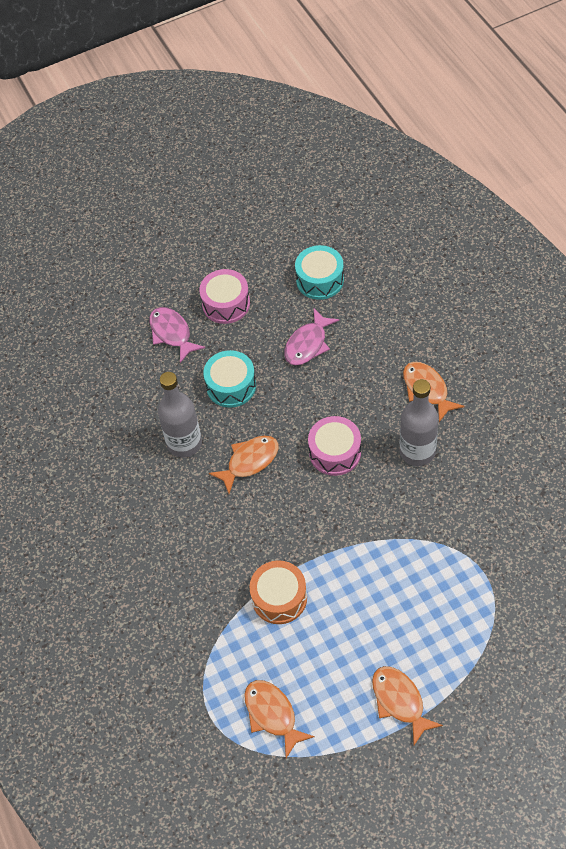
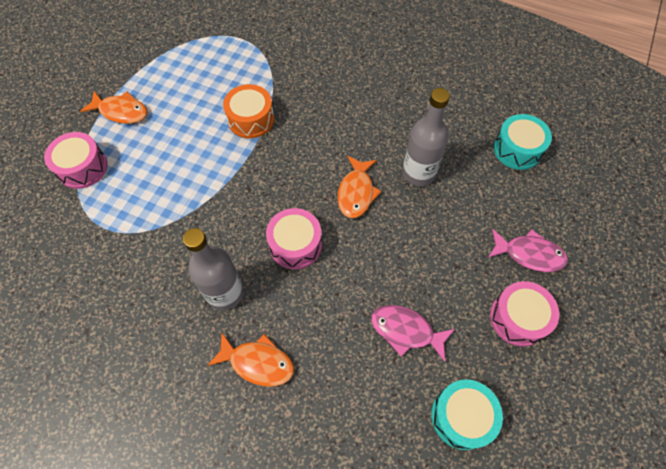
camera: 135 degrees right, 5 degrees up
(231, 386) = (431, 242): turquoise drum -> turquoise drum (517, 149)
(272, 714) = (201, 59): orange fish -> none
(308, 344) = (406, 331): pink fish -> pink fish turned 60 degrees counterclockwise
(474, 655) = (82, 168): none -> pink drum

